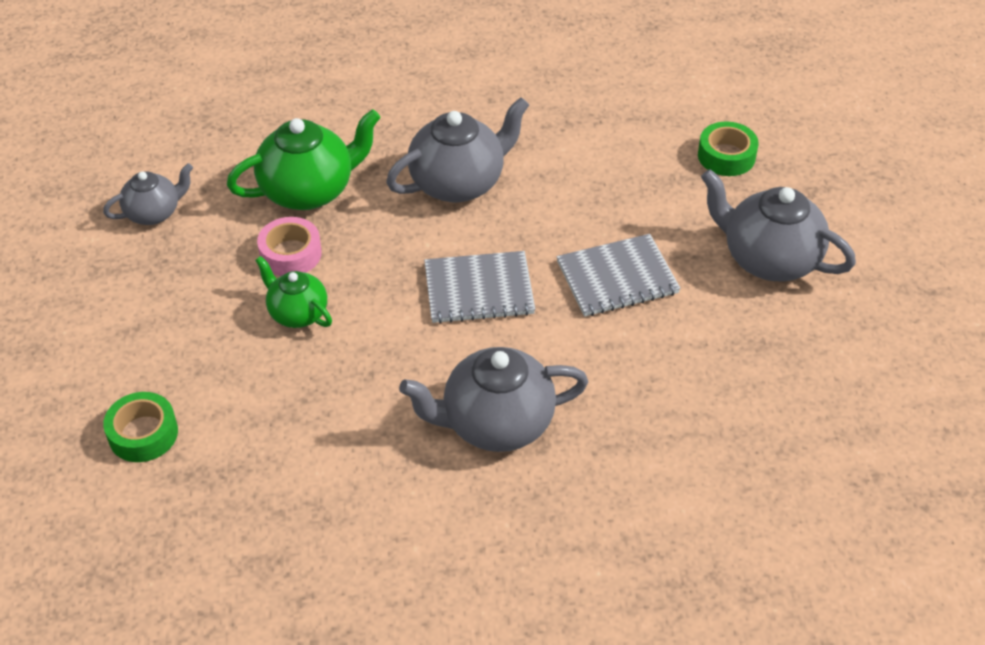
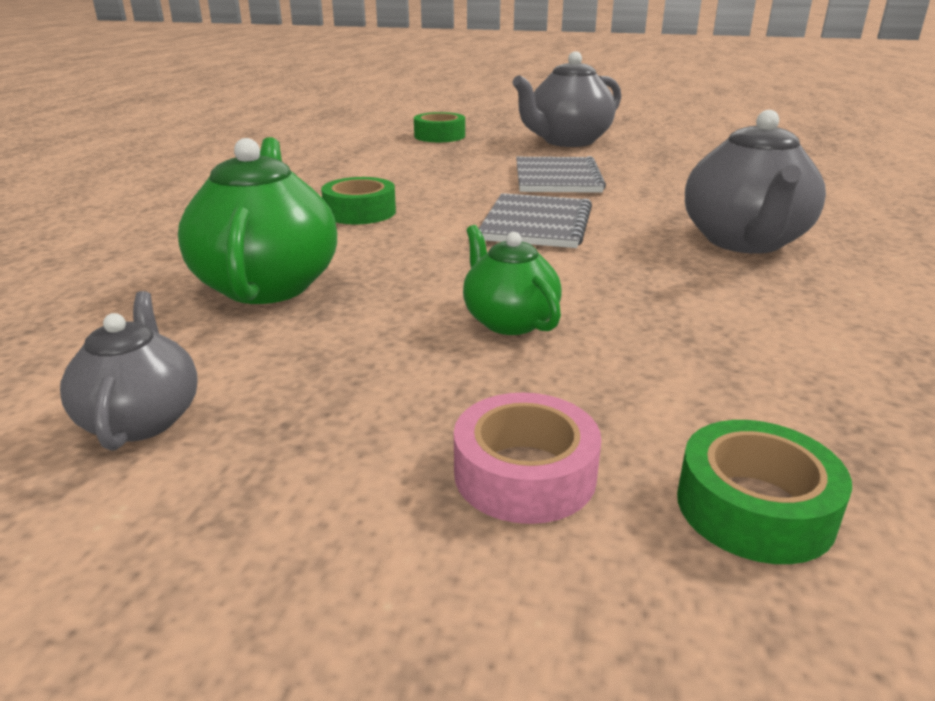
camera: 70 degrees left, 20 degrees down
(290, 254) = (382, 311): pink tape -> pink tape (524, 474)
(297, 313) = (509, 321): green teapot -> green teapot turned 90 degrees clockwise
(458, 183) = (360, 212): grey teapot -> green tape

